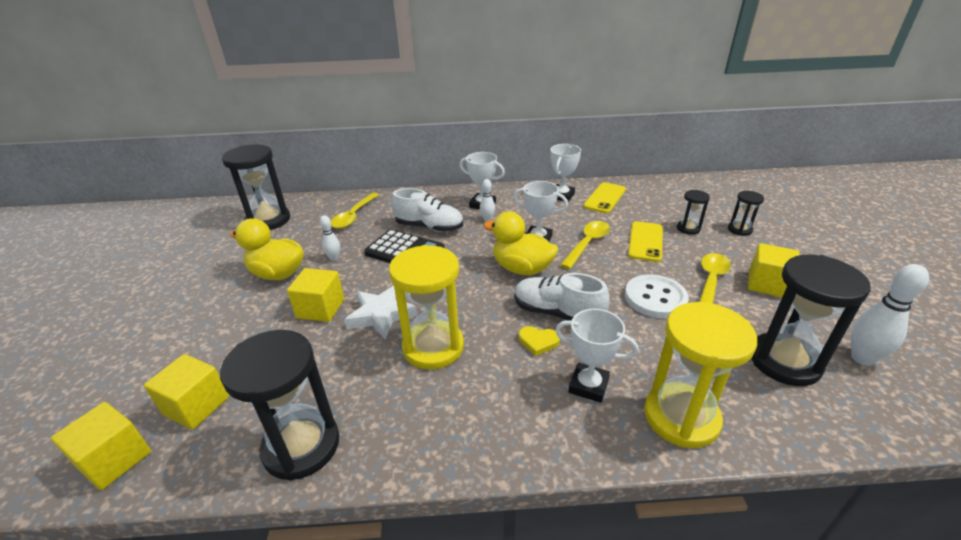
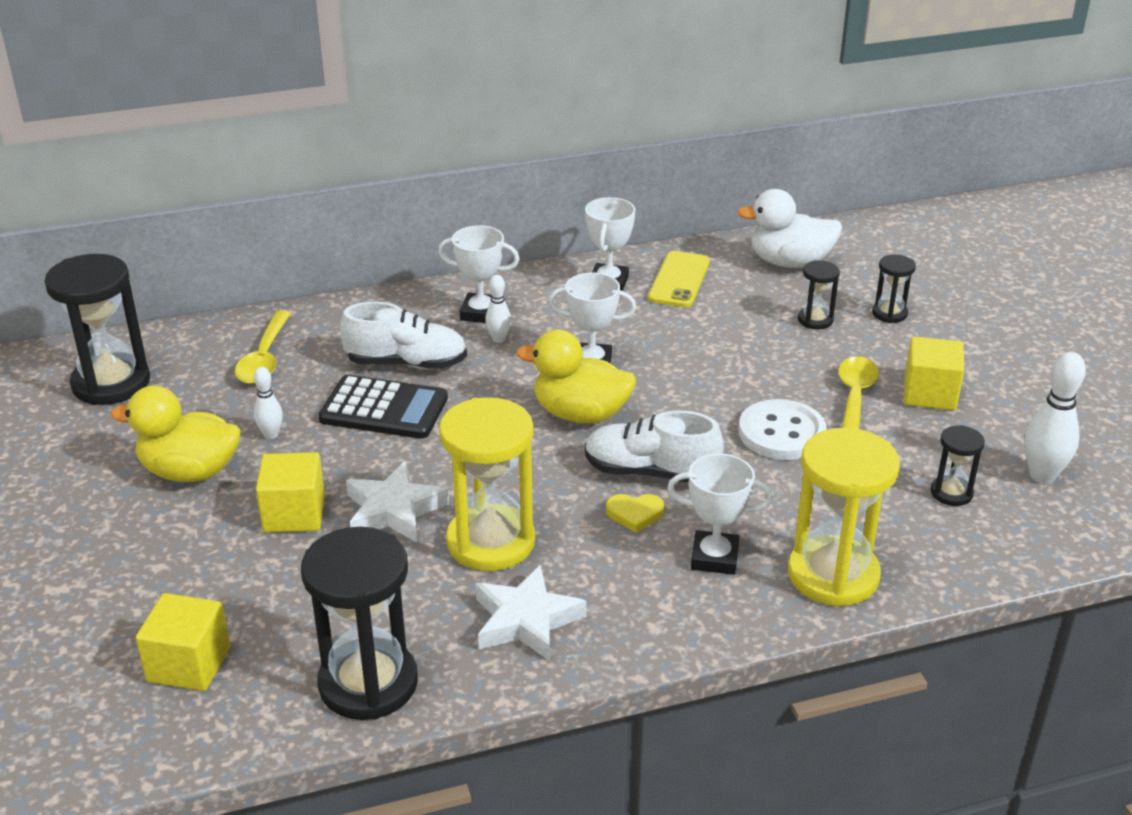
camera: 15 degrees left, 0 degrees up
(115, 459) = (119, 740): yellow cube -> none
(434, 413) = (526, 620): none -> white star
(587, 244) = (669, 362): yellow spoon -> none
(645, 241) = (755, 349): yellow phone -> none
(675, 195) = (789, 262): none -> white duck
(784, 361) = (951, 493): black hourglass -> black hourglass, size x0.49

